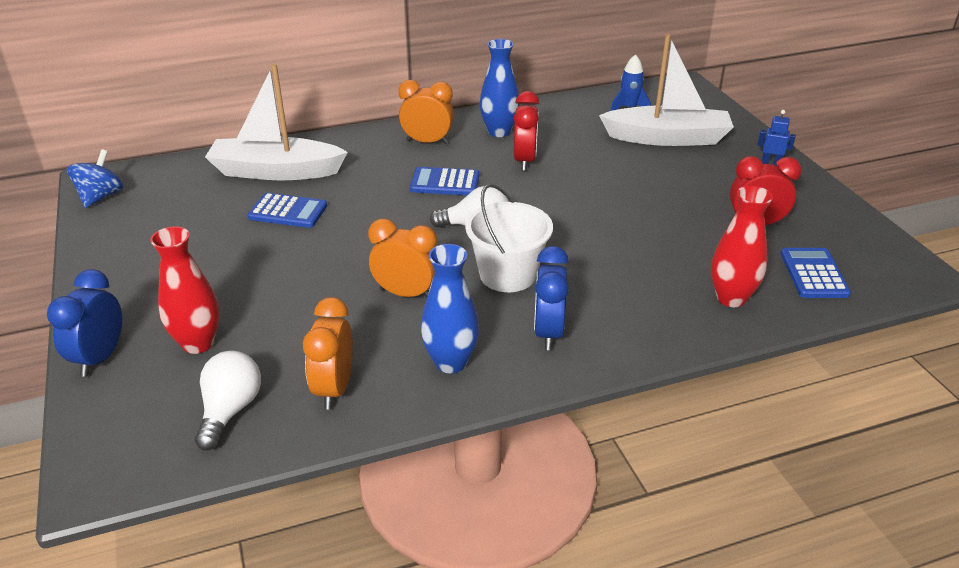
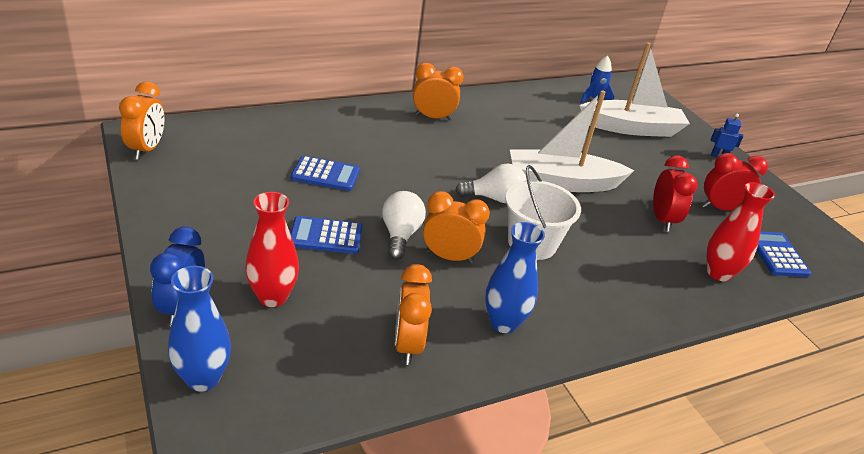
camera: 10 degrees left, 0 degrees up
(100, 197) = (147, 149): blue spinning top -> orange clock
(230, 410) = (318, 363): white light bulb -> white light bulb (400, 235)
(276, 171) = (305, 135): white boat -> white boat (562, 182)
(445, 182) = (457, 156): blue calculator -> blue calculator (326, 236)
(499, 132) = (492, 112): blue vase -> blue vase (203, 378)
(524, 161) = (520, 141): red clock -> red clock (662, 220)
(548, 332) = (579, 298): blue clock -> none

